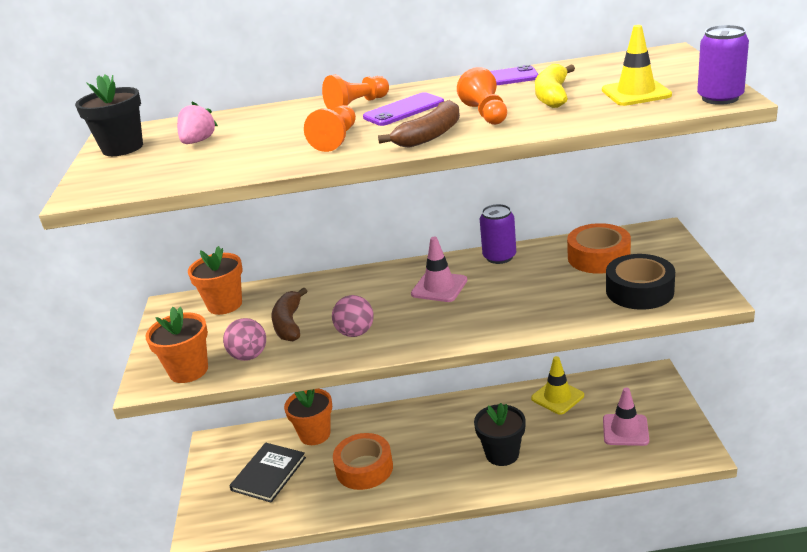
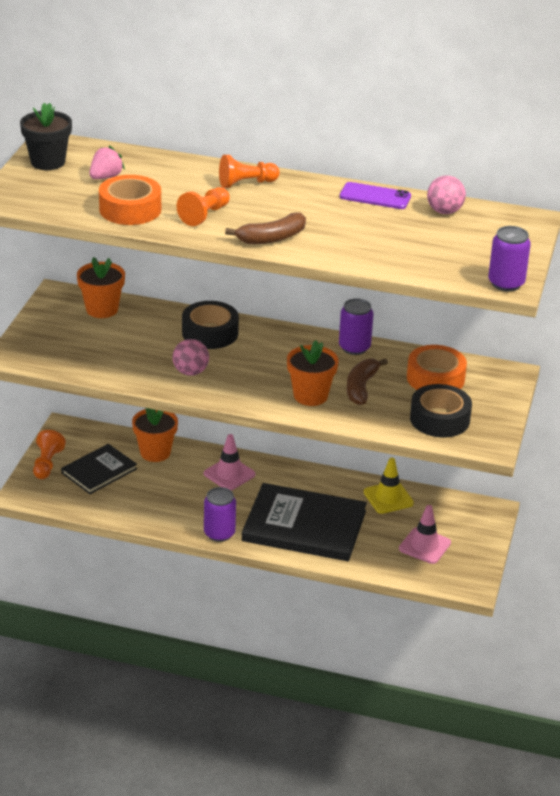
camera: 15 degrees right, 5 degrees up
(188, 371) = (47, 357): orange flower pot -> orange flower pot (310, 396)
(249, 356) = (98, 361): pink ball -> pink ball (444, 211)
(289, 324) = (144, 345): brown banana -> brown banana (361, 387)
(350, 290) = (210, 333): none -> black tape
(364, 468) = (181, 495): orange tape -> orange tape (130, 209)
(404, 110) = (275, 203): purple phone -> none
(426, 494) = (219, 533): none -> purple can
(439, 287) = (283, 357): pink traffic cone -> pink traffic cone (229, 474)
(485, 114) = (329, 231): orange pawn -> orange pawn (47, 464)
(502, 454) = (304, 526): black flower pot -> black book
(552, 96) = (394, 232): yellow banana -> none
(636, 93) = (456, 254): yellow traffic cone -> none

